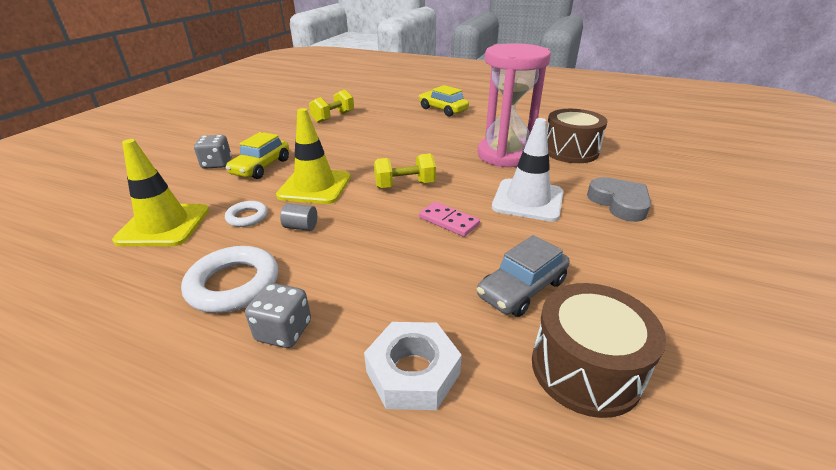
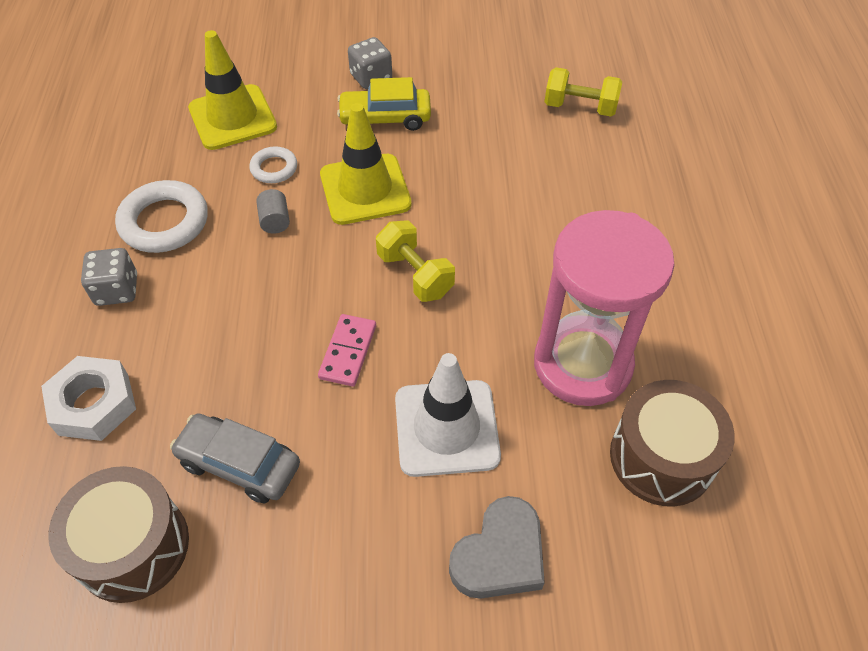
camera: 65 degrees right, 20 degrees up
(443, 110) = (717, 223): yellow car -> none

